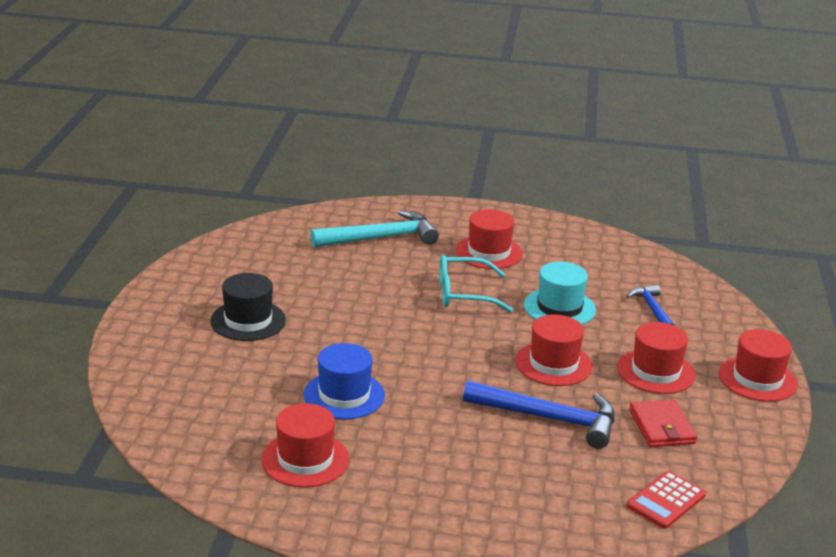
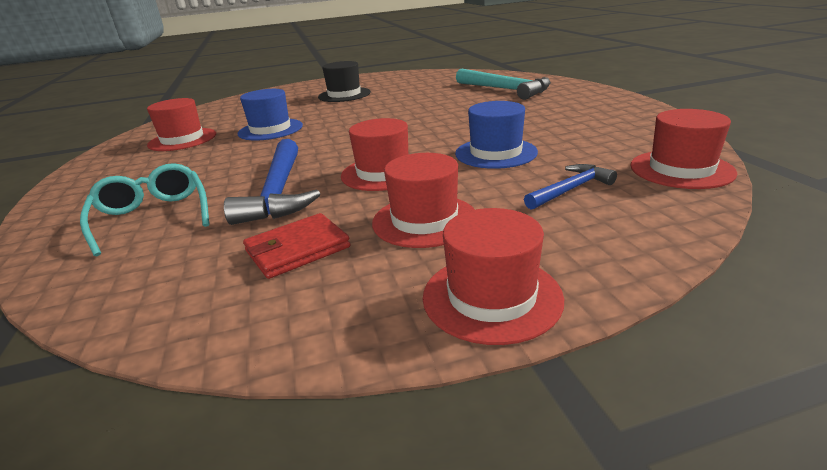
camera: 70 degrees right, 0 degrees up
(464, 294) = (462, 123): turquoise glasses -> turquoise glasses (153, 216)
(489, 252) = (549, 113): red hat -> red hat (681, 169)
(559, 307) = (495, 153): turquoise hat -> blue hat
(666, 501) = (128, 285): red calculator -> none

